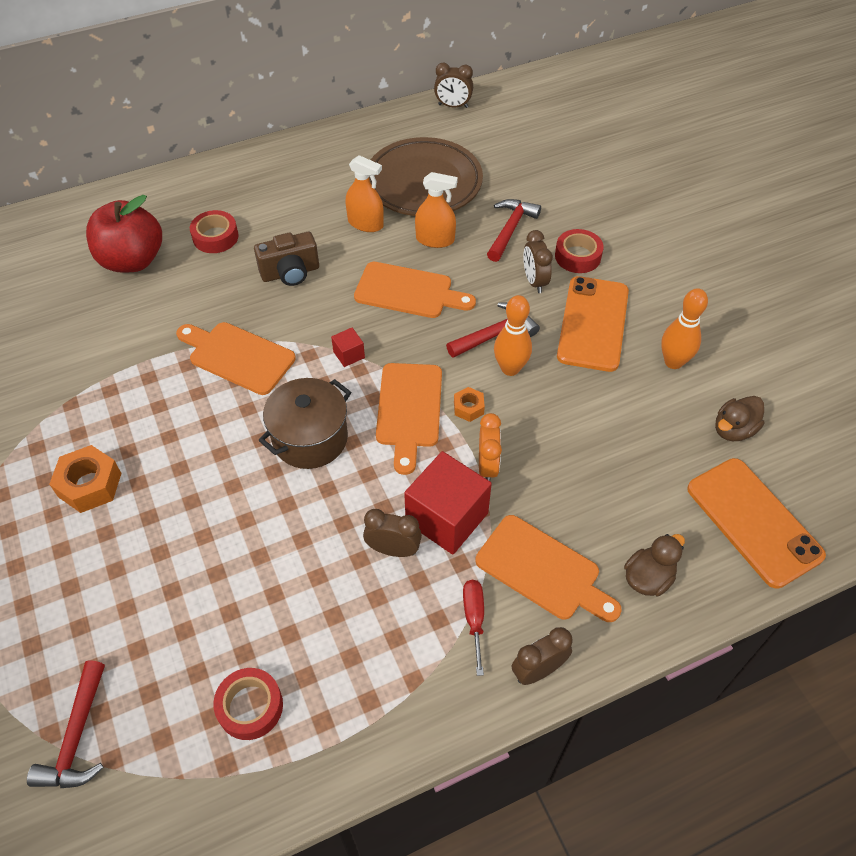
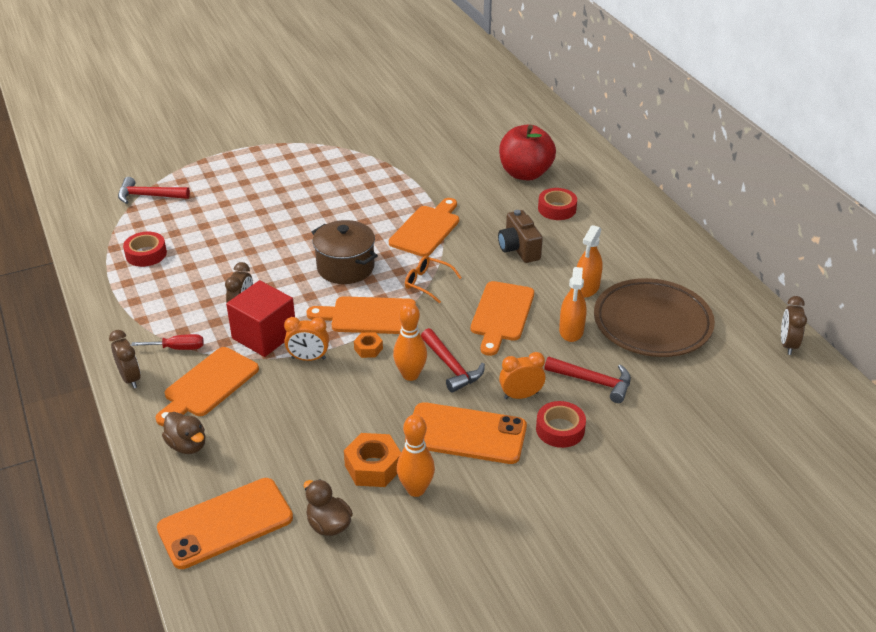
camera: 90 degrees right, 15 degrees down
(90, 485) = (317, 180): orange nut -> orange nut (373, 467)
(349, 354) = (428, 283): red cube -> orange glasses
(534, 281) = (521, 395): brown clock -> orange clock

